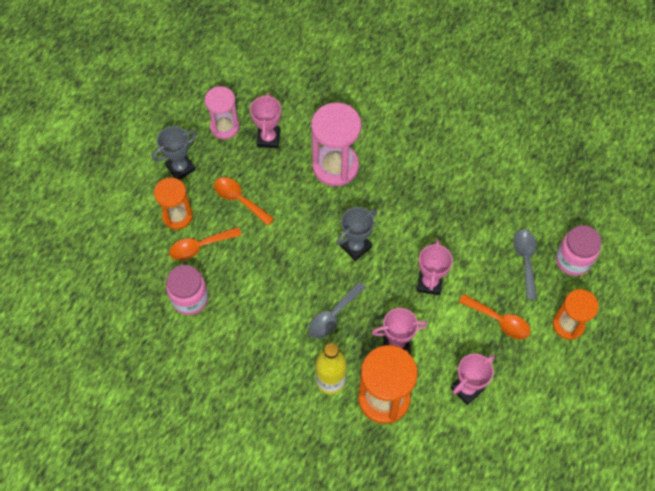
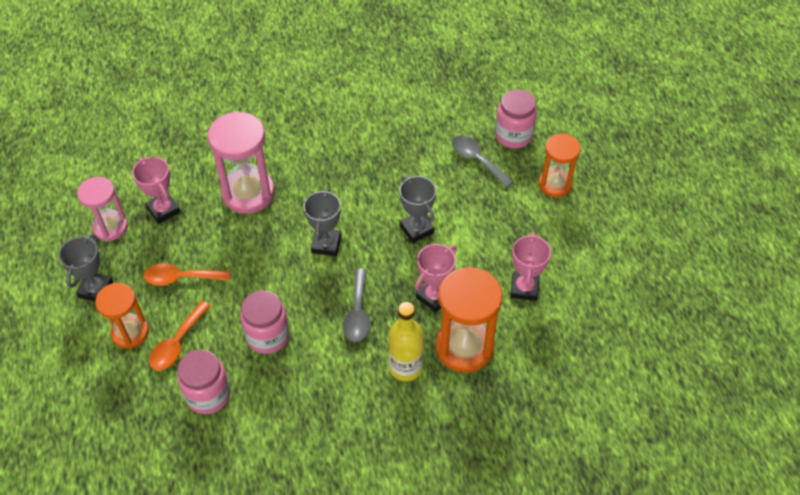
camera: 40 degrees left, 10 degrees down
(260, 286) = (268, 336): none -> pink jar
(429, 283) = (416, 229): pink trophy -> grey trophy
(499, 320) = (500, 218): orange spoon -> none

